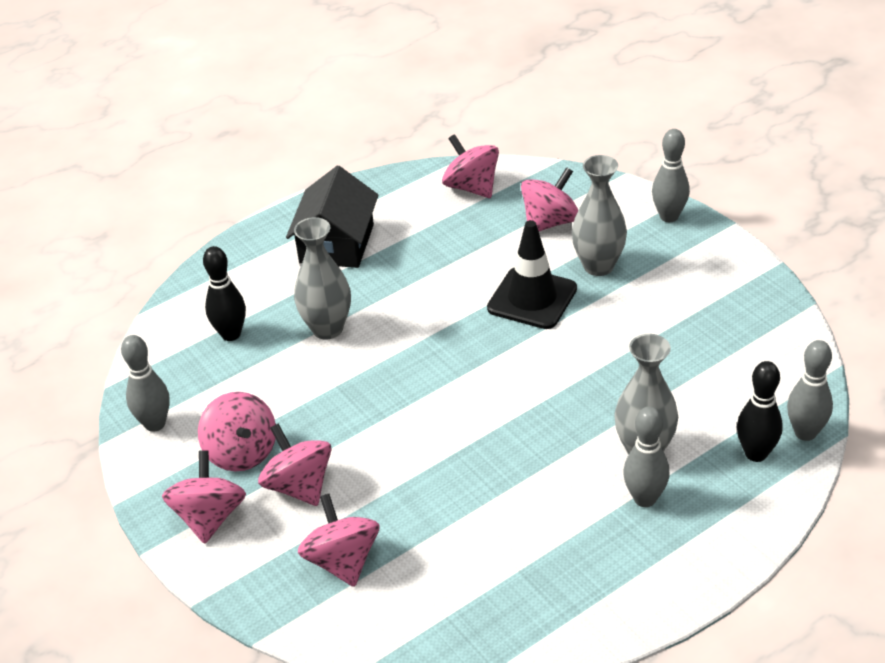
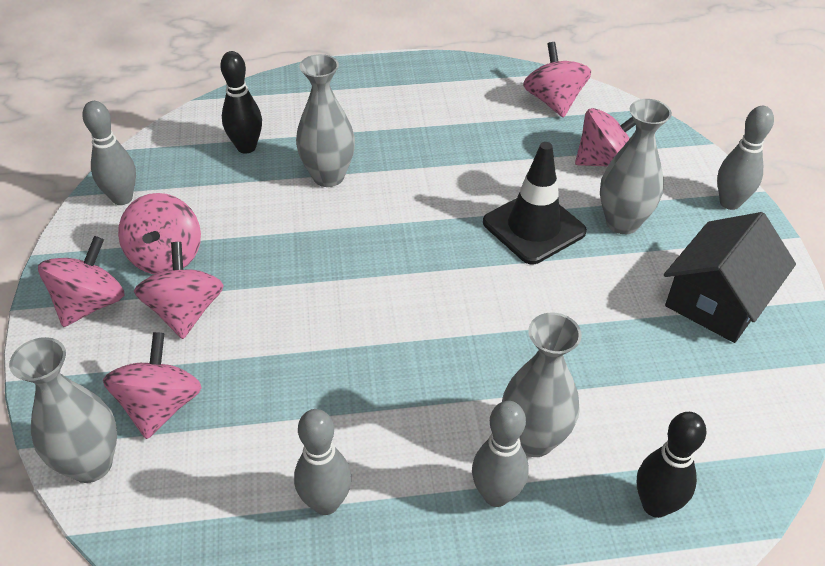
camera: 25 degrees right, 5 degrees up
(324, 625) = (91, 464): none -> grey vase
(336, 244) = (396, 105): black house -> black house (718, 299)
(805, 433) = (730, 509): grey bowling pin -> grey bowling pin (326, 503)

